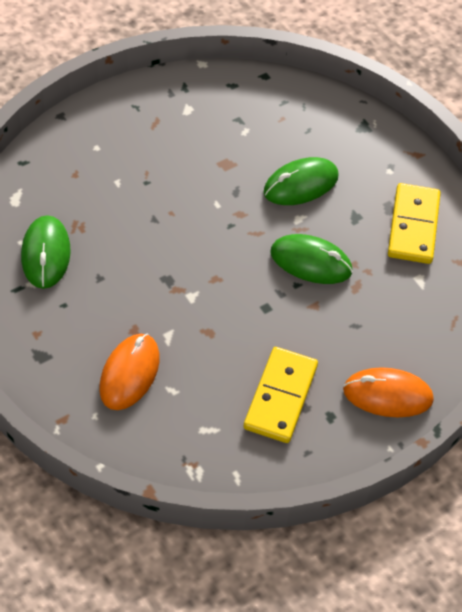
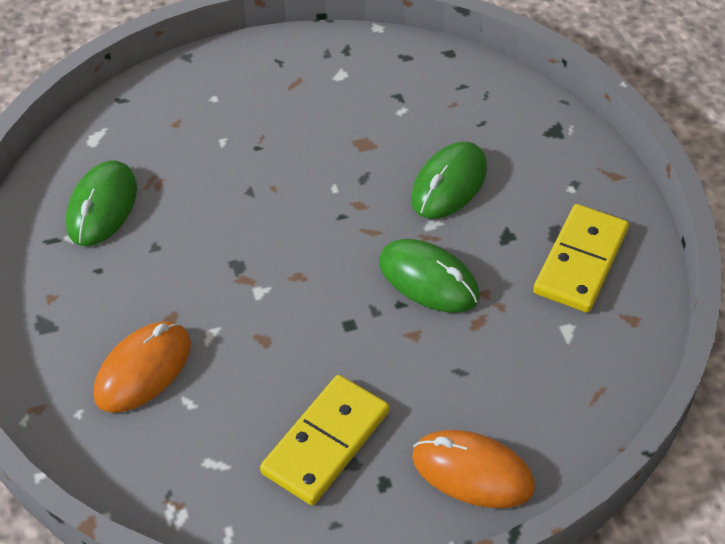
camera: 20 degrees right, 5 degrees down
(301, 184) = (449, 184): green mouse -> green mouse turned 45 degrees counterclockwise

